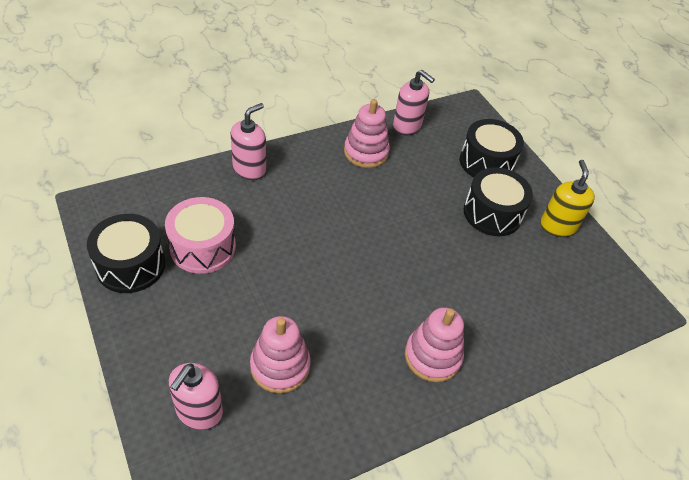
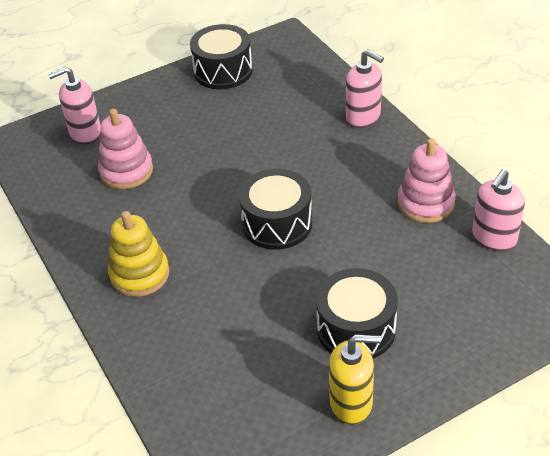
camera: 95 degrees right, 5 degrees down
(199, 412) = (85, 133): pink soap dispenser -> pink soap dispenser turned 45 degrees counterclockwise
(203, 247) = (251, 106): pink drum -> none
(432, 356) = (139, 274): pink stacking toy -> yellow stacking toy
(486, 162) = (454, 324): black drum -> black drum (277, 223)

